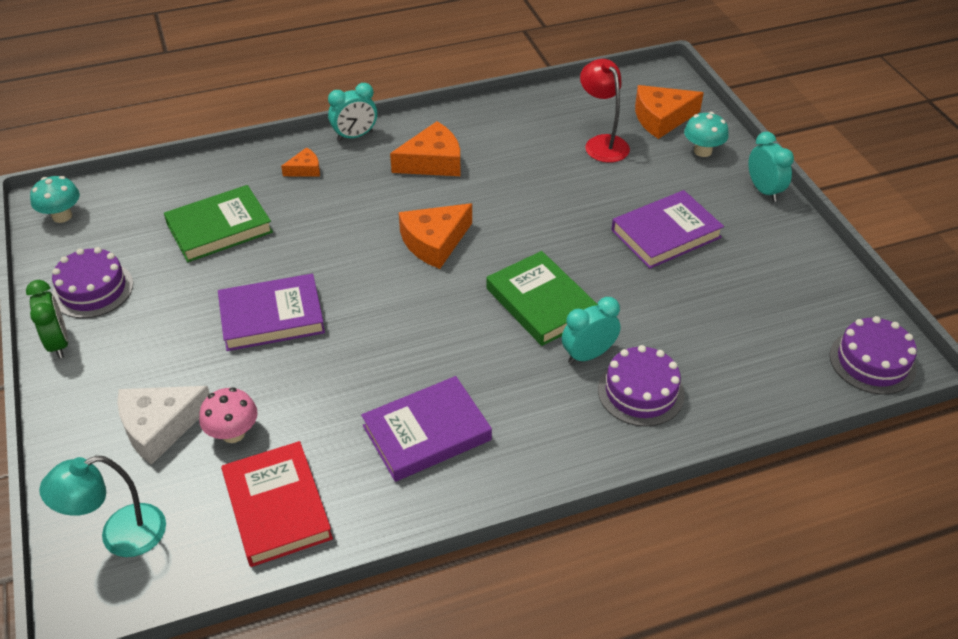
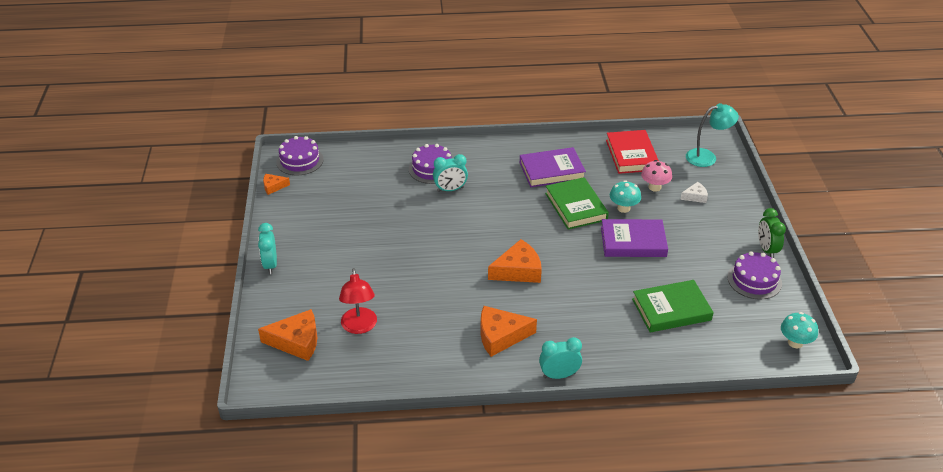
camera: 165 degrees left, 5 degrees down
(159, 427) = (695, 196): white cheese -> white cheese, size x0.53
(305, 169) = (604, 349): orange cheese -> orange cheese (273, 186)
(541, 302) = (464, 220): green book -> green book (575, 206)
(666, 234) = (360, 247): purple book -> none
(702, 151) = (287, 304): turquoise mushroom -> turquoise mushroom (623, 208)

